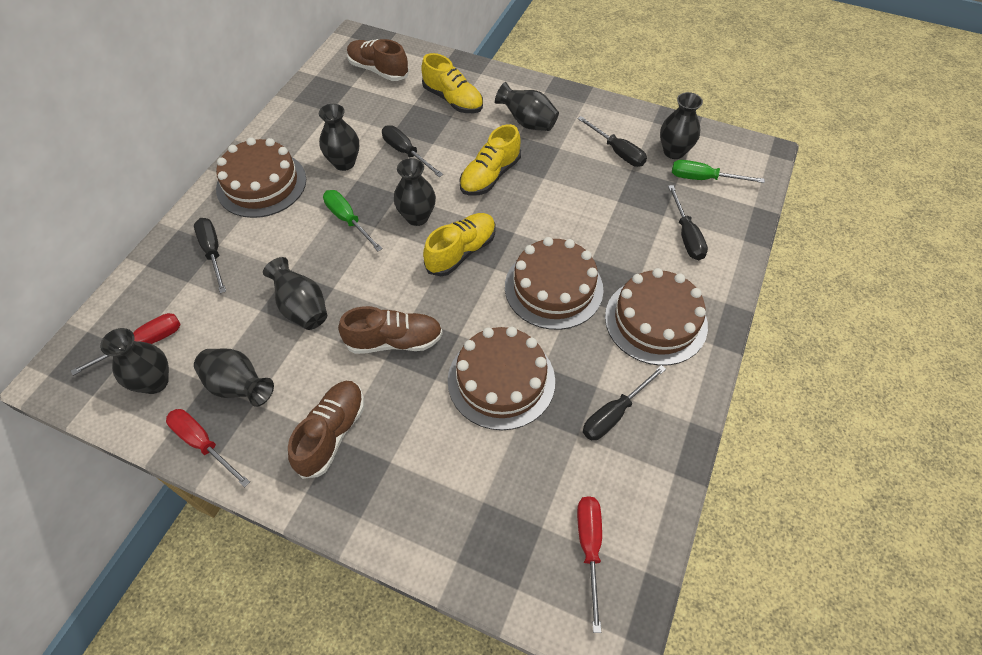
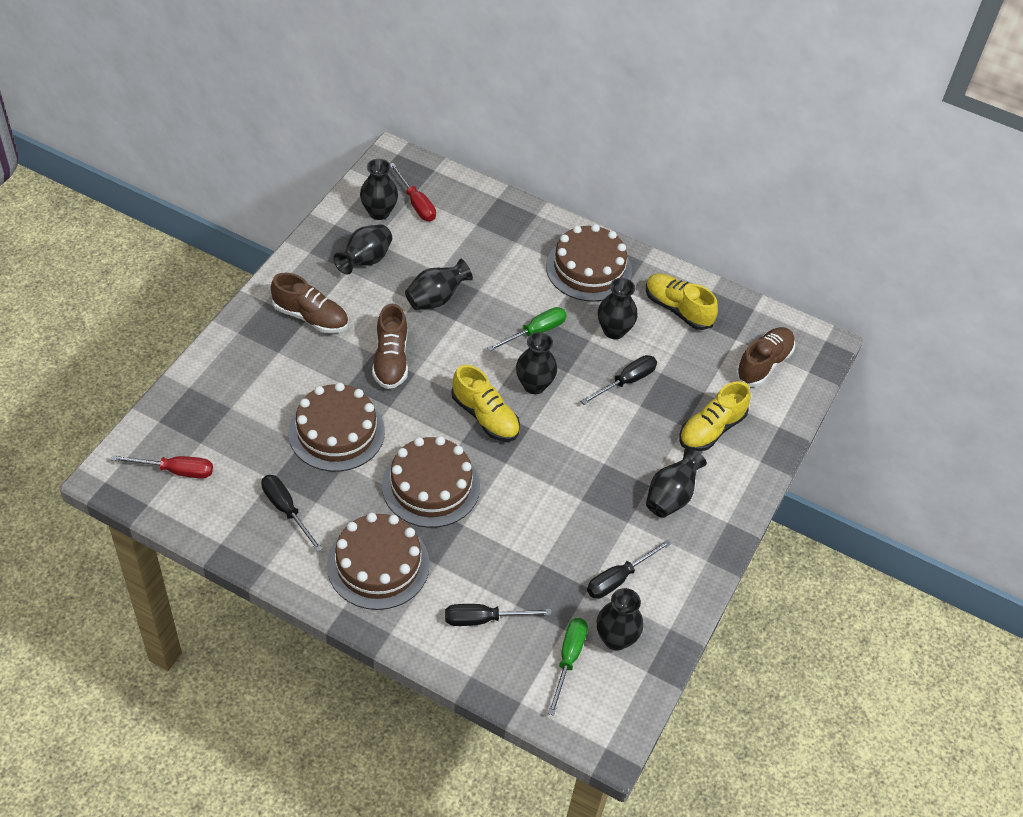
camera: 90 degrees right, 5 degrees down
(203, 444) = (319, 243): red screwdriver -> none
(213, 252) = (506, 239): black screwdriver -> none
(490, 176) = (587, 451): yellow shoe -> yellow shoe (677, 309)

